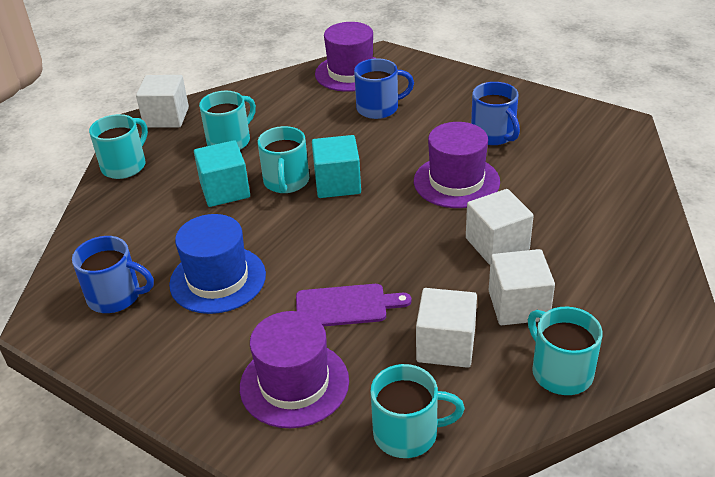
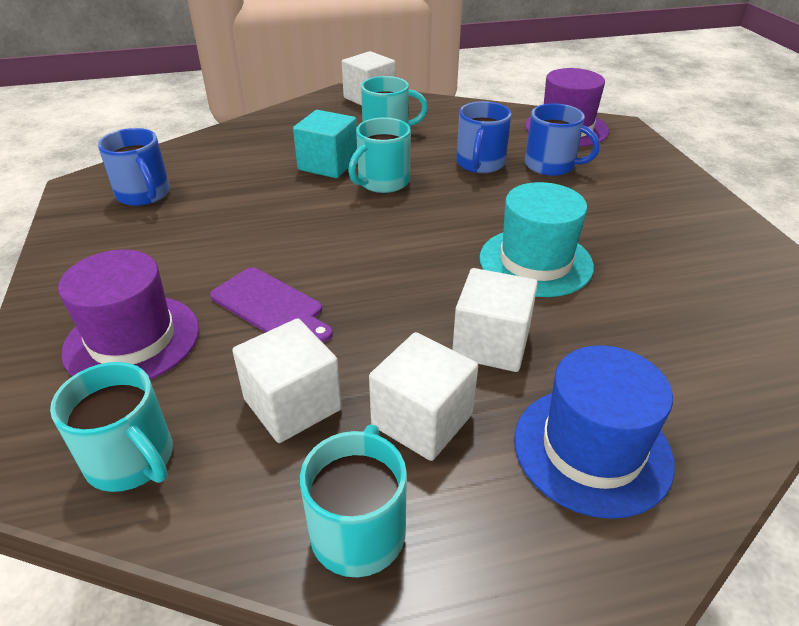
camera: 40 degrees right, 0 degrees up
(125, 166) = (291, 115): turquoise mug -> none
(218, 279) = (219, 223): blue hat -> blue hat (592, 449)
(337, 183) = (421, 205): turquoise cube -> none
(456, 181) = (535, 262): purple hat -> turquoise hat
(494, 135) = (640, 242): blue mug -> blue mug (480, 163)

